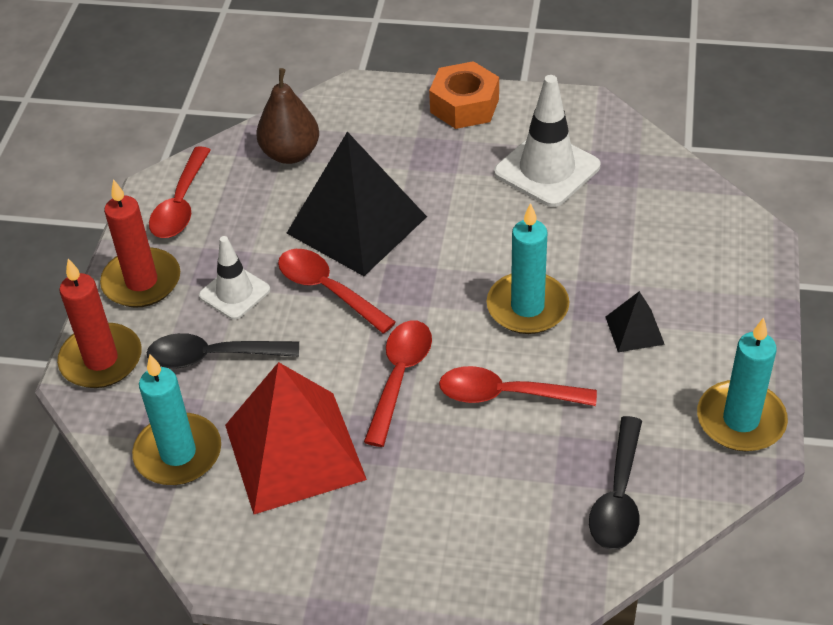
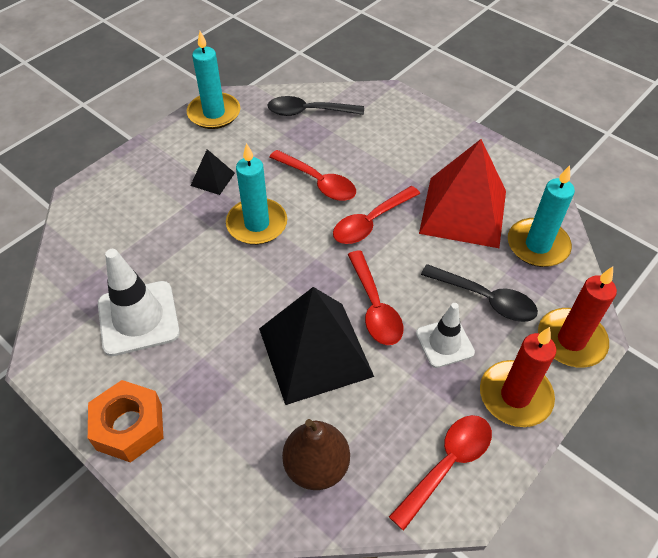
camera: 150 degrees left, 5 degrees up
(618, 497) = (308, 112): black spoon -> black spoon turned 135 degrees counterclockwise

